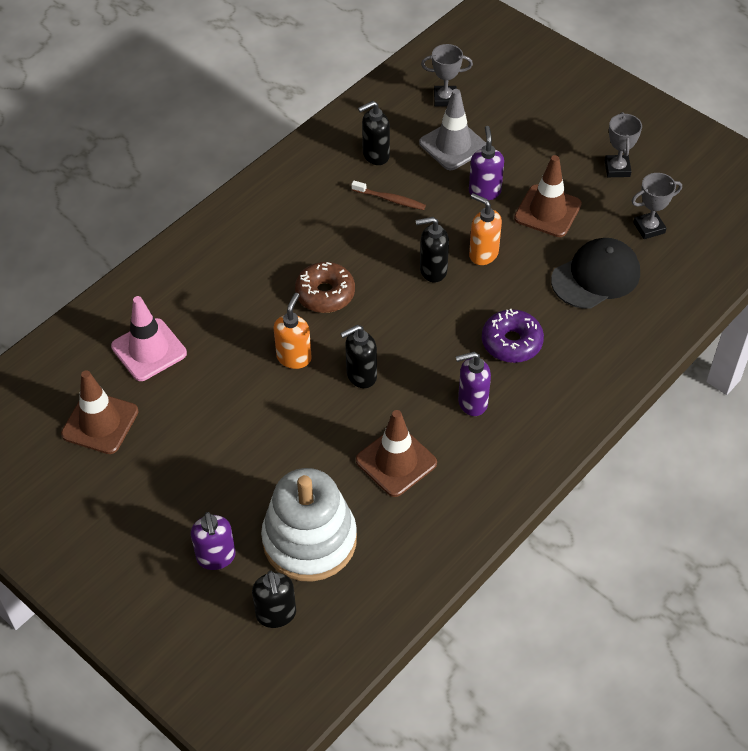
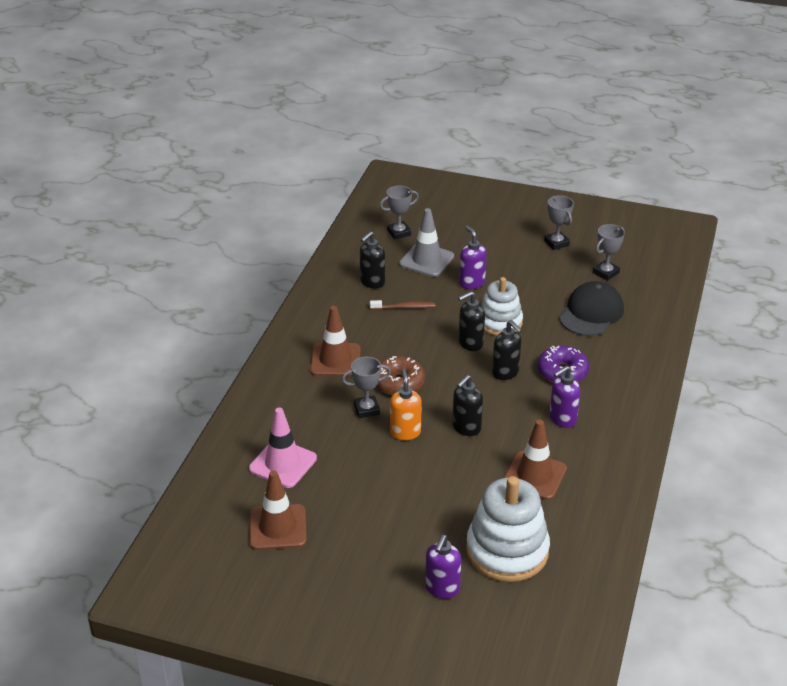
camera: 25 degrees left, 15 degrees down
(216, 557) = (442, 589): purple soap dispenser -> purple soap dispenser turned 60 degrees clockwise
(271, 315) = (366, 409): none -> grey trophy
(276, 615) = (518, 611): black soap dispenser -> black soap dispenser (505, 373)
(483, 254) = (500, 322): orange soap dispenser -> white stacking toy
(547, 211) = (527, 282): brown traffic cone -> brown traffic cone (335, 360)

